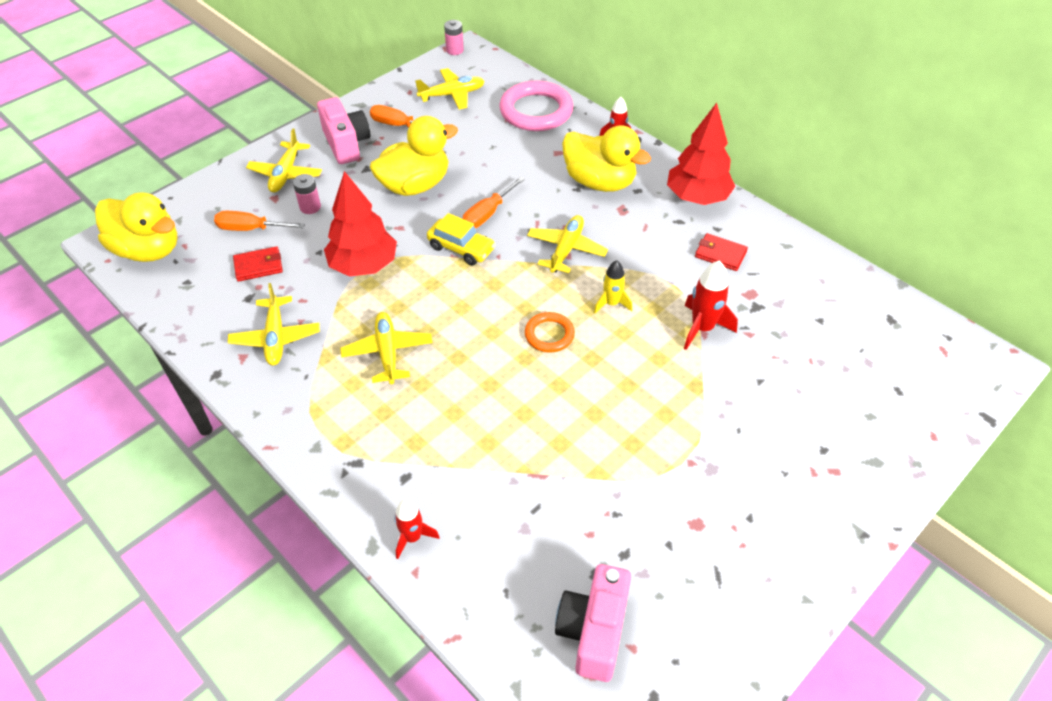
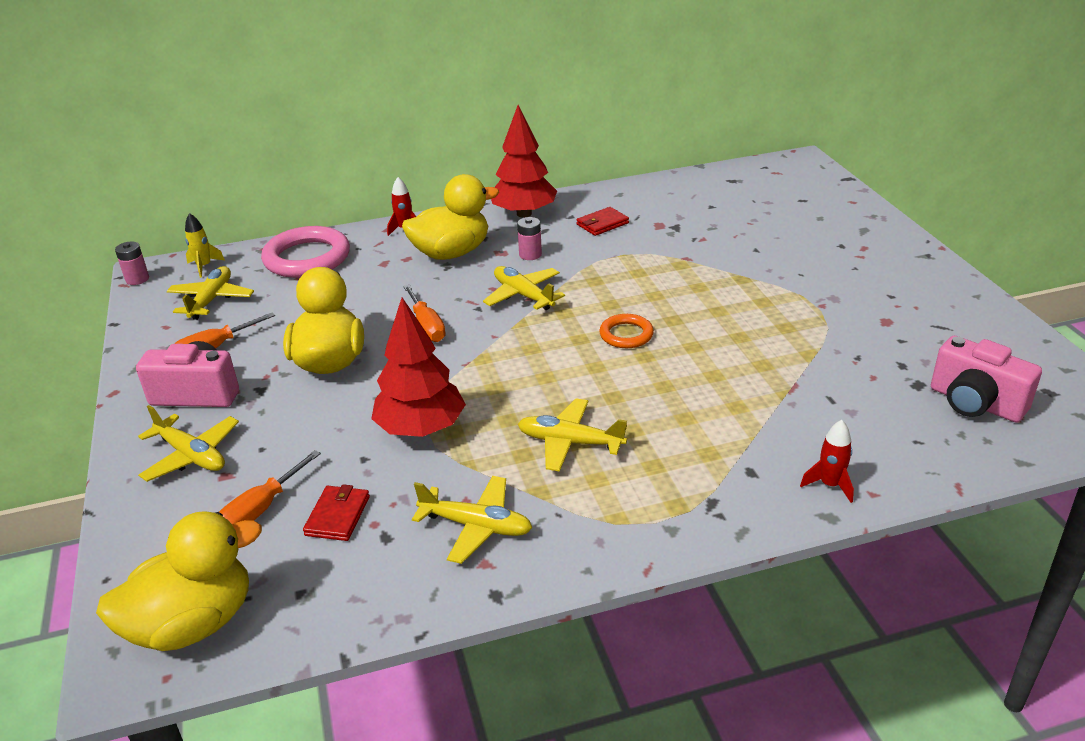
camera: 60 degrees left, 15 degrees down
(310, 207) = (277, 448): pink battery -> pink battery (530, 255)
(461, 248) = (460, 355): yellow car -> none
(611, 303) = (614, 291): yellow rocket -> yellow rocket (204, 266)
(702, 328) = (680, 257): red rocket -> none

